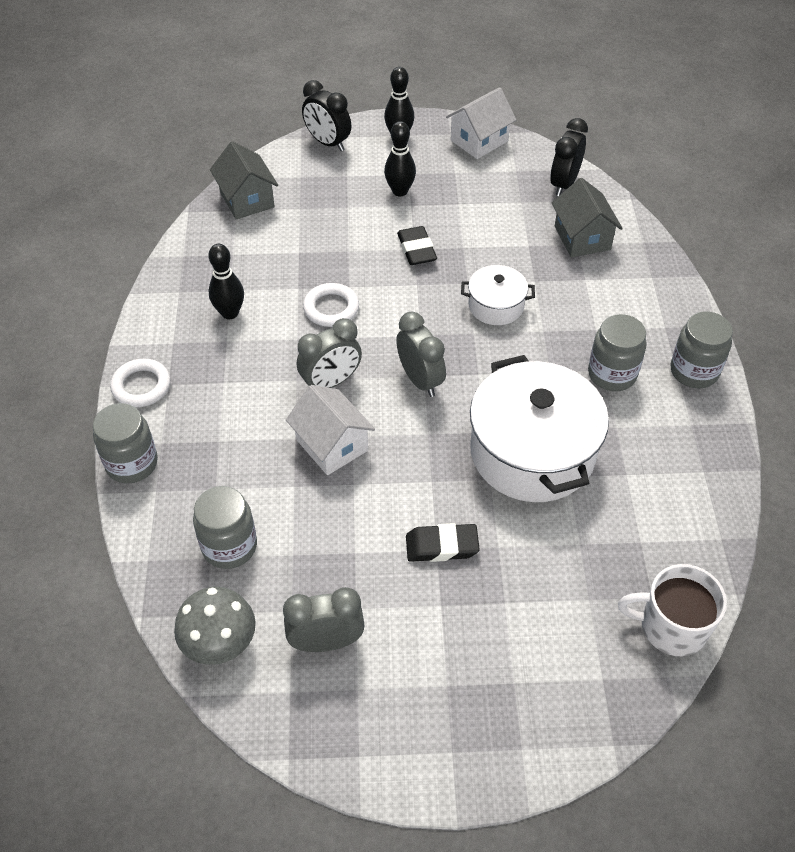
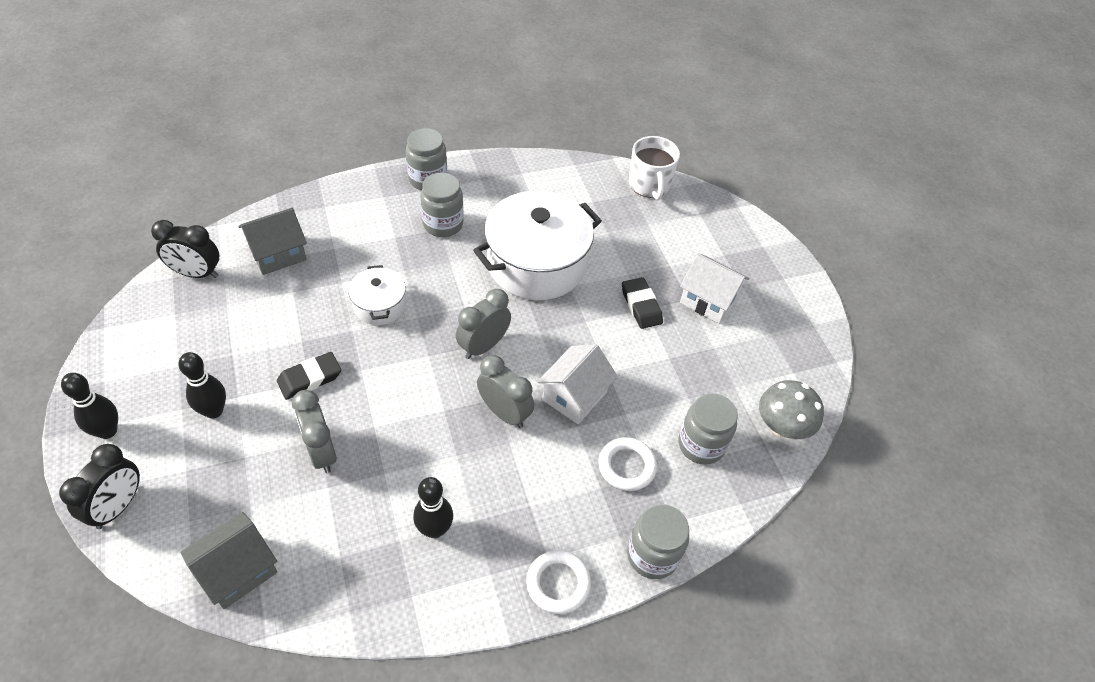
camera: 110 degrees left, 0 degrees up
(326, 642) = (747, 359): grey clock -> grey clock (321, 452)
(331, 308) = (408, 435): white ring -> white ring (626, 466)
(479, 141) = (119, 352): white house -> white house (708, 300)

